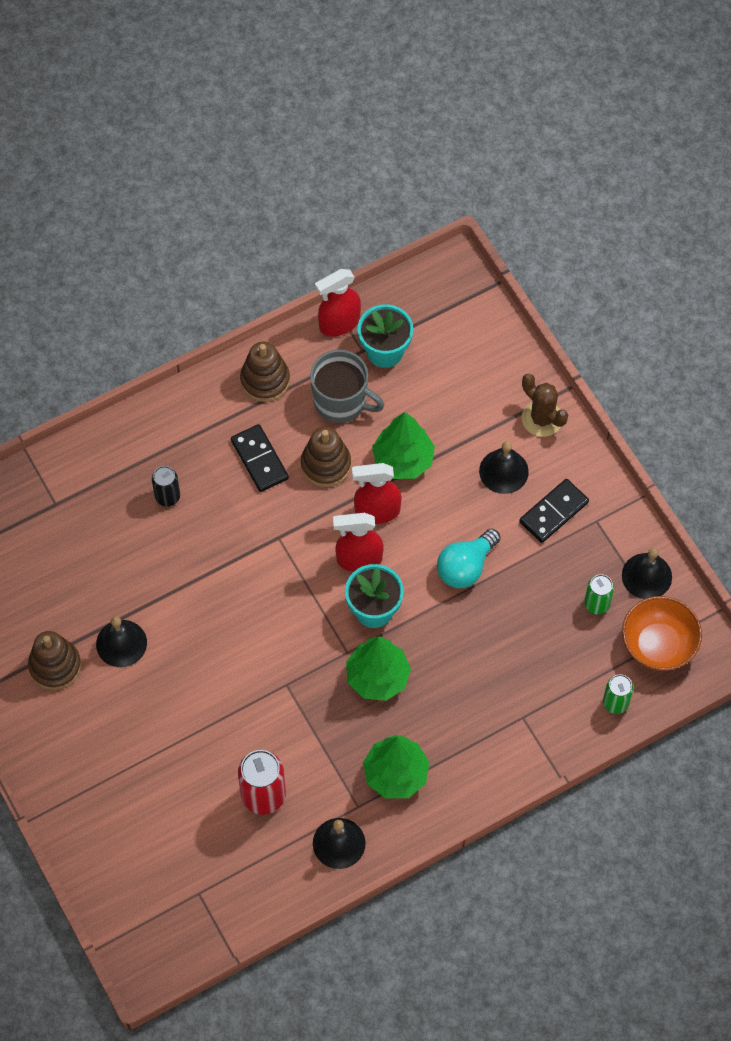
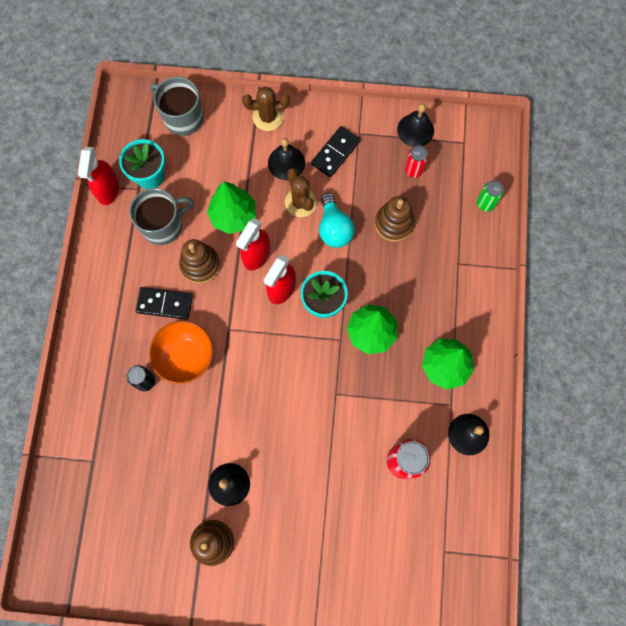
camera: 55 degrees left, 10 degrees up
(265, 380) = (111, 262): brown stacking toy -> brown stacking toy (394, 223)
(469, 515) = (300, 202): none -> brown cactus
(474, 337) = (182, 118): none -> grey mug
(554, 512) = (335, 153): black domino -> black domino turned 45 degrees clockwise
(597, 604) = (413, 170): green can -> red can
(658, 645) = (464, 154): orange bowl -> orange bowl (185, 357)

